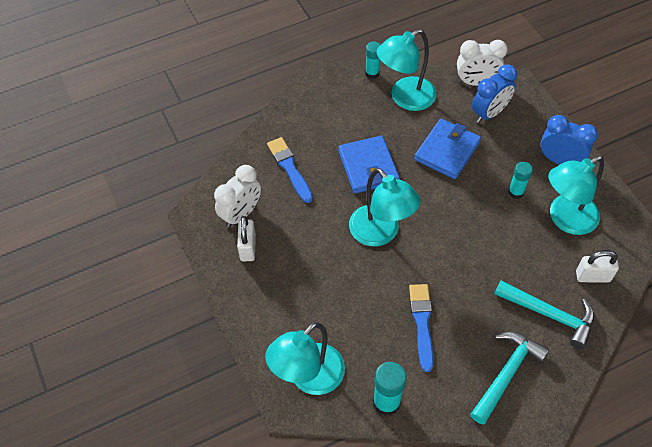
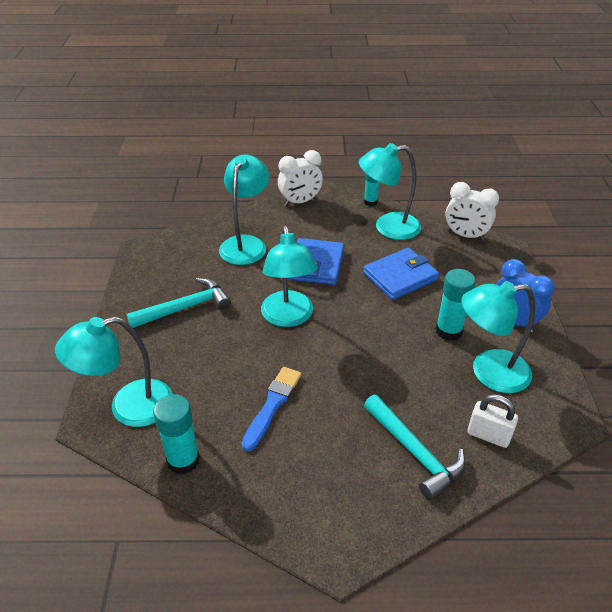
camera: 25 degrees right, 15 degrees down
(241, 214) = (178, 261): white clock -> white clock (300, 202)
(248, 248) = (163, 286): white padlock -> none
(290, 168) = (246, 244): blue brush -> turquoise lamp
(489, 113) = (463, 262): blue clock -> none
(506, 374) = (327, 489): turquoise hammer -> turquoise hammer (185, 308)
(516, 192) = (448, 331): turquoise glue stick -> turquoise glue stick, size x1.52

